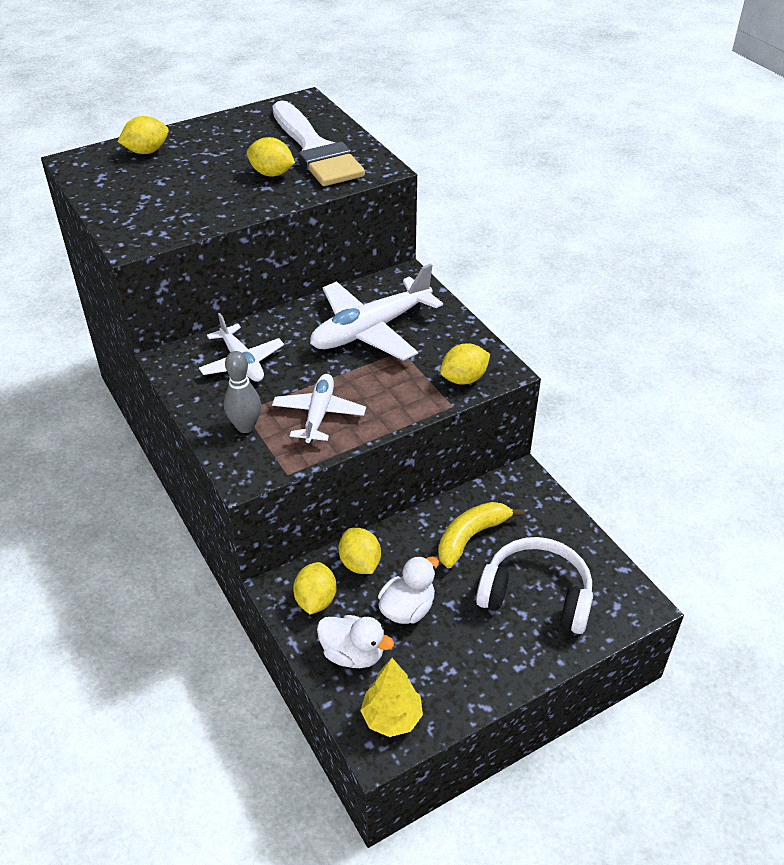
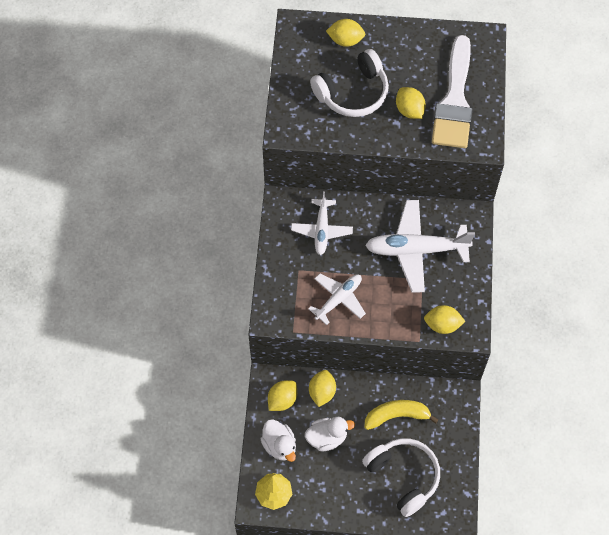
camera: 35 degrees right, 20 degrees up
(191, 184) = (352, 93): none -> white headphones
(245, 426) = (292, 283): grey bowling pin -> none

